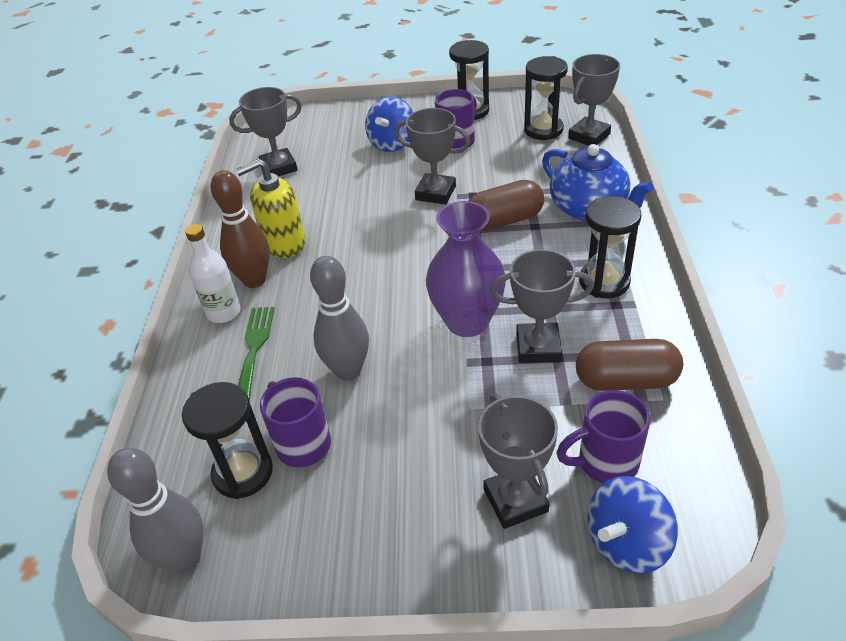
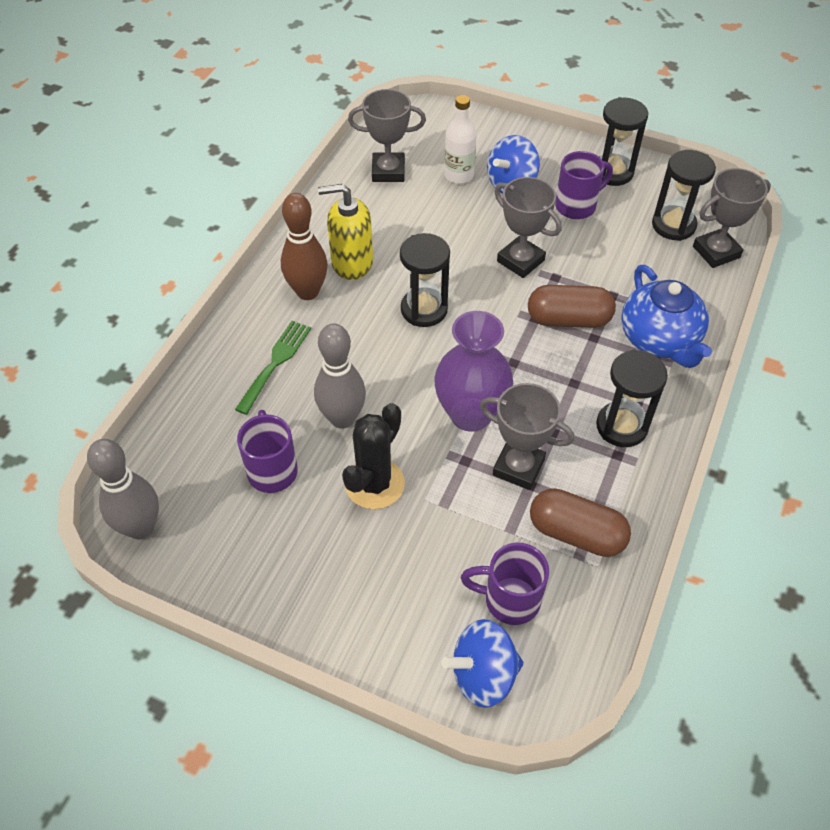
camera: 20 degrees right, 10 degrees up
(224, 312) = (267, 315): white bottle -> white bottle (459, 175)
(243, 473) = (214, 475): black hourglass -> black hourglass (424, 309)
(413, 414) = (374, 484): none -> black cactus
(515, 500) = (415, 598): grey trophy -> none

